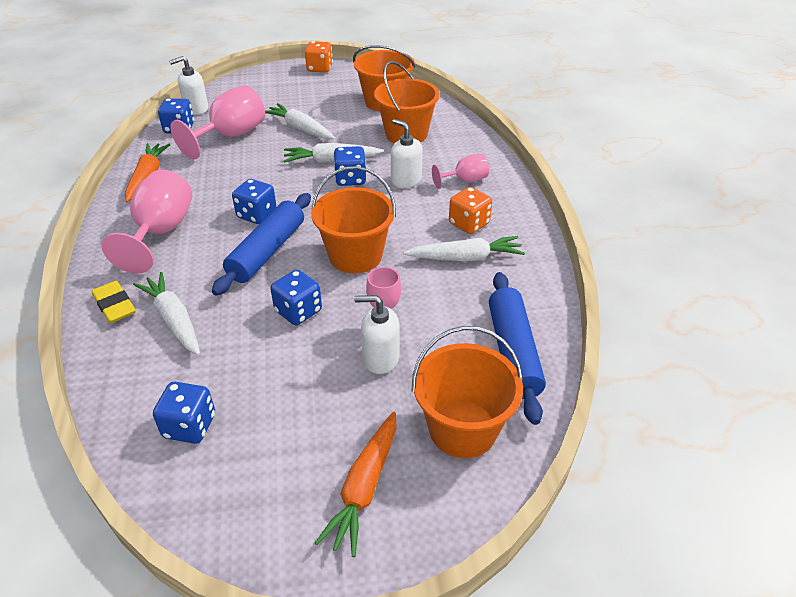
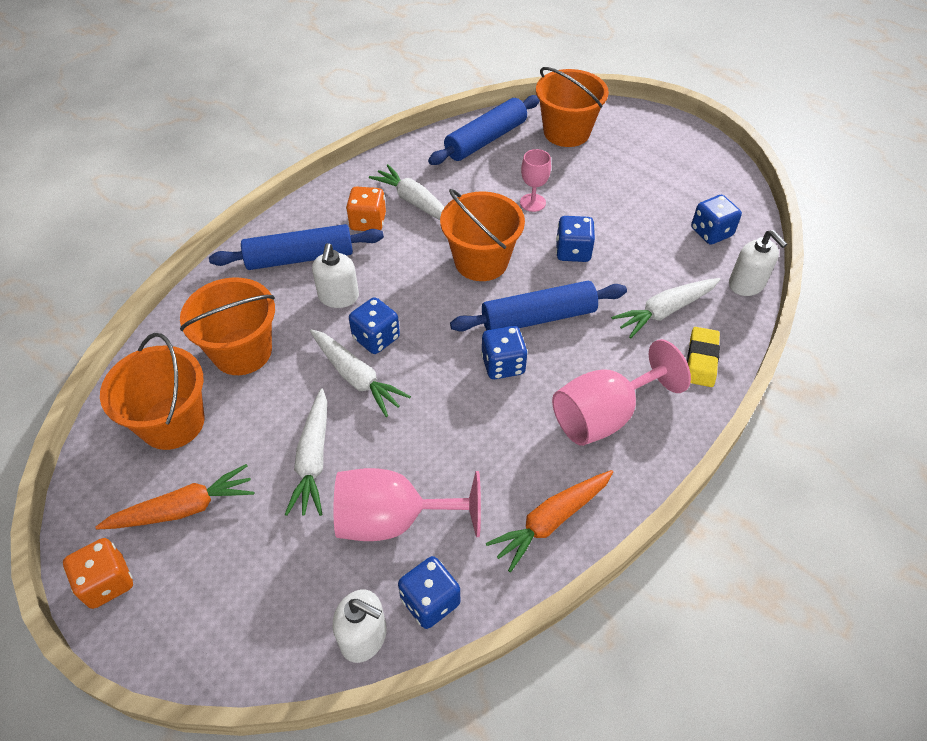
camera: 130 degrees left, 10 degrees up
(174, 320) = (665, 311): white carrot -> white carrot turned 45 degrees clockwise
(364, 487) = (645, 146): orange carrot -> orange carrot (183, 509)
(380, 358) = (560, 188): white soap dispenser -> white soap dispenser (746, 284)
(465, 180) = (300, 258): pink goblet -> blue rolling pin

